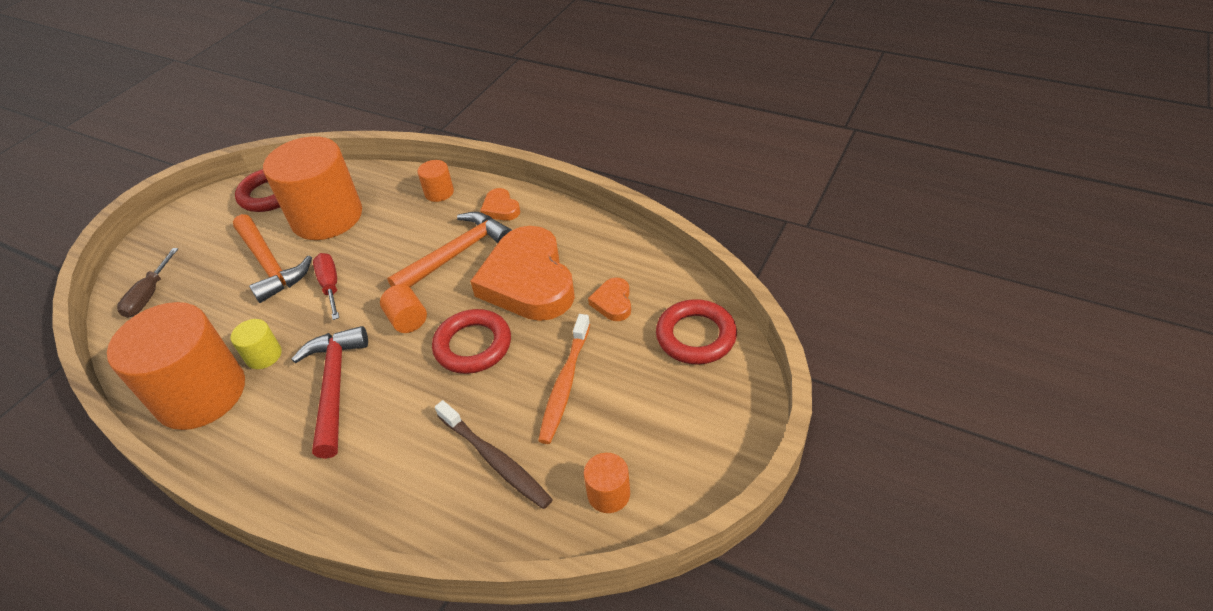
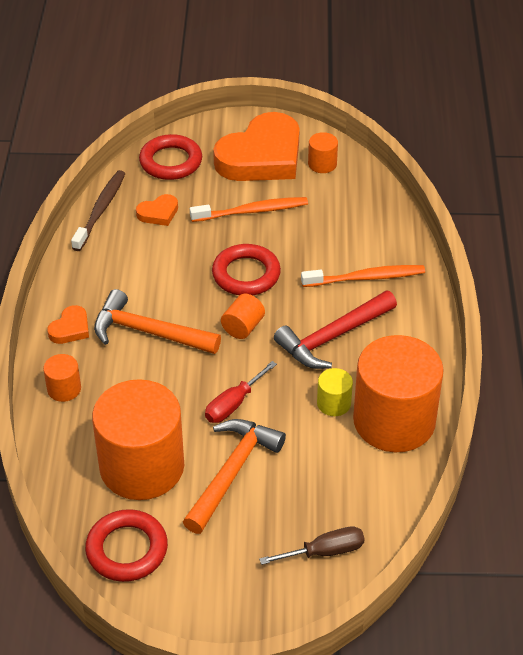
camera: 120 degrees left, 0 degrees up
(385, 453) = (365, 278): none -> orange toothbrush
(495, 459) = (333, 222): brown toothbrush -> brown toothbrush (100, 210)
(528, 281) = (159, 270): orange heart -> orange heart (261, 156)

